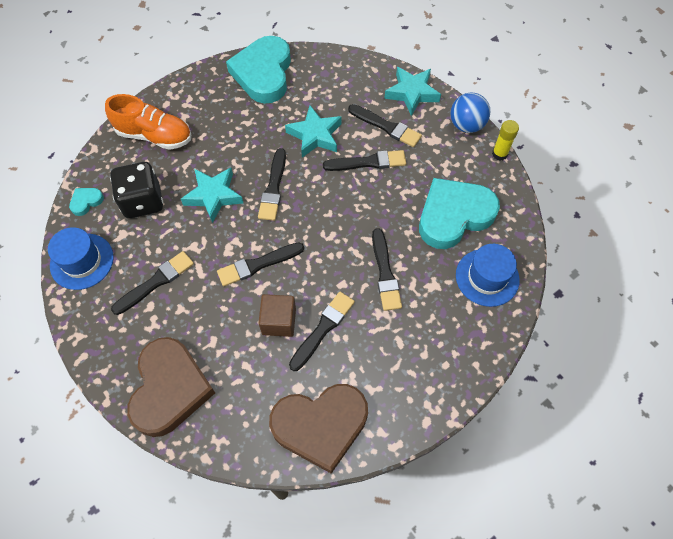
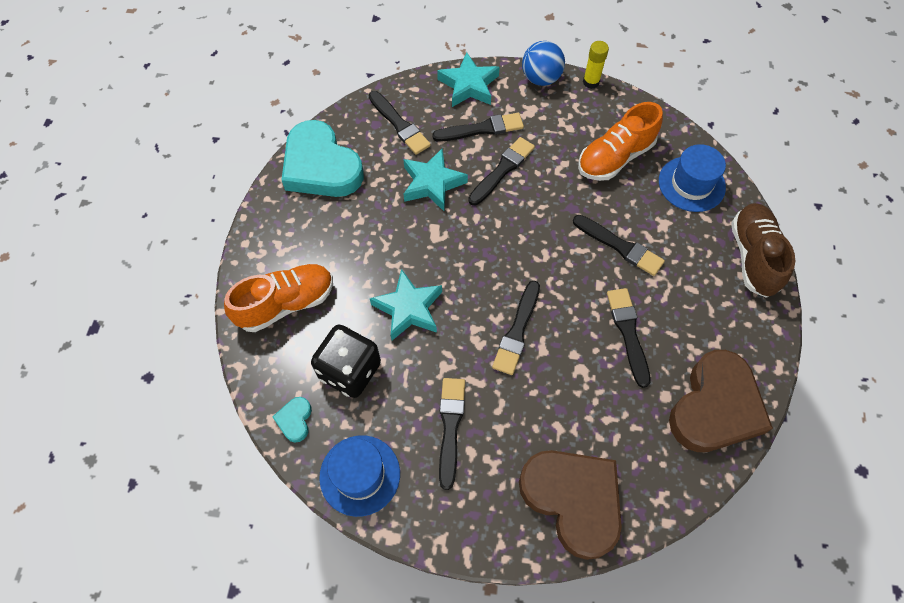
camera: 45 degrees left, 0 degrees up
(273, 188) = (451, 256): black brush -> black brush (399, 125)
(279, 321) = (589, 359): brown cube -> none
(454, 215) = (615, 157): turquoise heart -> orange shoe
(470, 362) = (753, 257): none -> brown shoe

